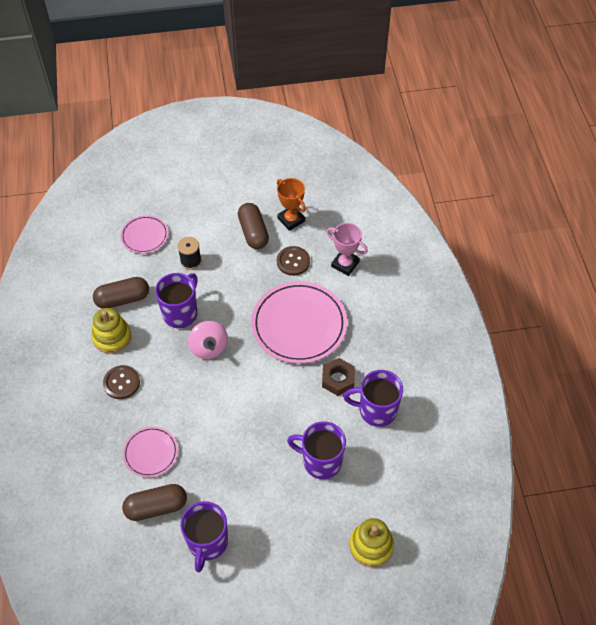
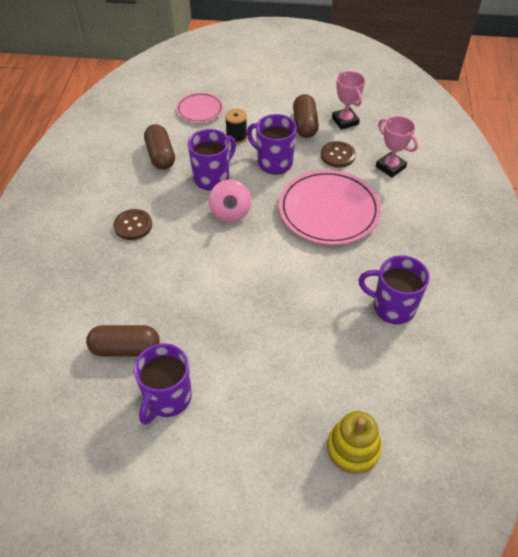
camera: 15 degrees right, 5 degrees down
(112, 337) = (138, 185): yellow stacking toy -> none
(123, 299) = (160, 155): brown capsule -> brown capsule turned 75 degrees clockwise
(151, 453) = (138, 295): pink plate -> none
(291, 220) = (345, 121): orange trophy -> pink trophy
(321, 461) = (317, 344): purple mug -> purple mug (274, 162)
(338, 379) = (357, 268): brown nut -> none

